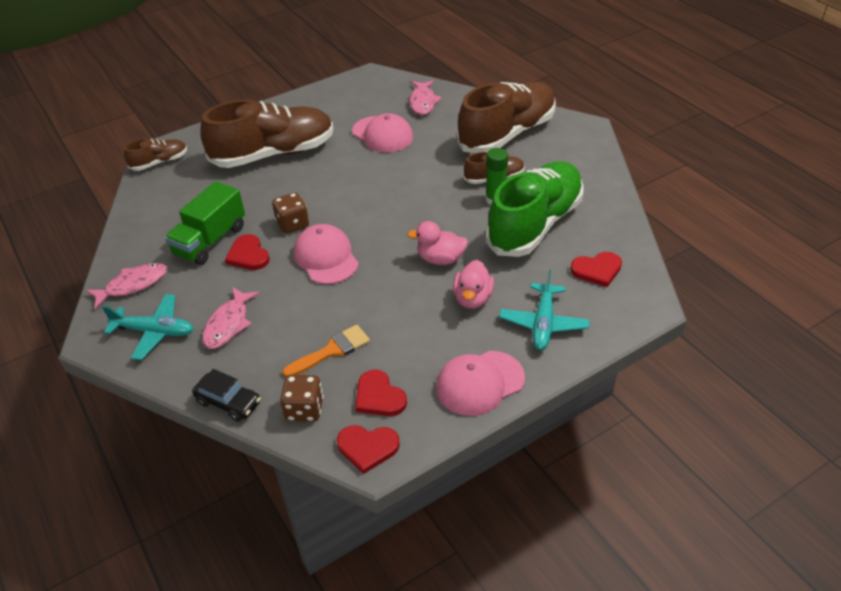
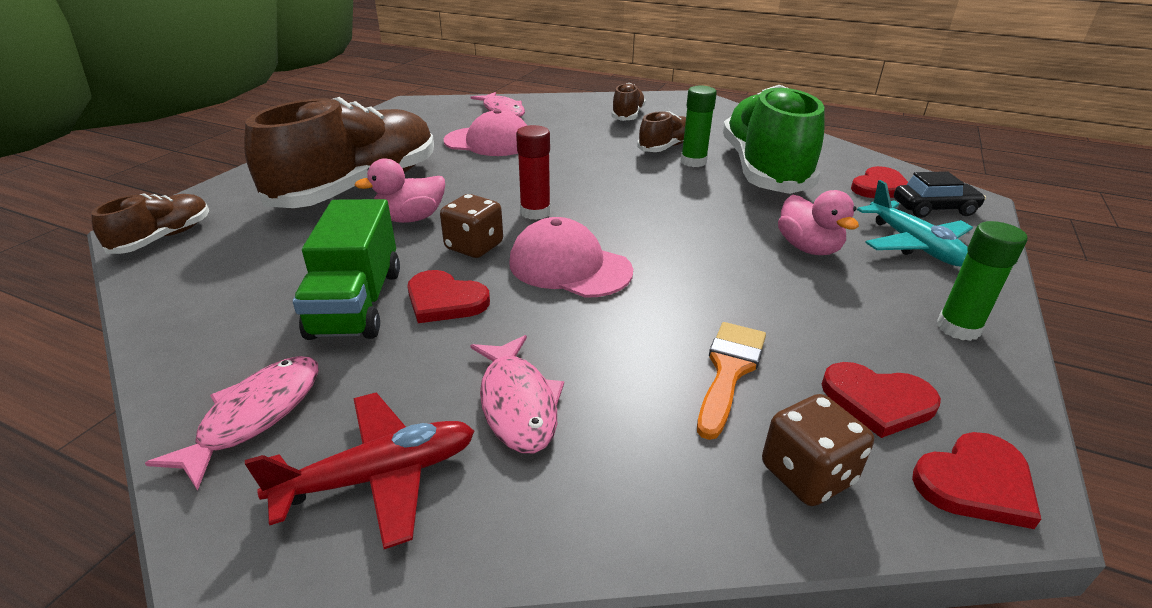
camera: 35 degrees left, 10 degrees down
(154, 331) = (379, 476): turquoise plane -> red plane
(228, 402) = (669, 533): black car -> black car (934, 209)
(348, 210) = (535, 212): none -> red glue stick
(440, 259) = (715, 224): pink duck -> pink duck (410, 218)
(479, 383) = (958, 328): pink cap -> green glue stick
(507, 134) = (628, 115): brown shoe -> brown shoe, size x0.47

